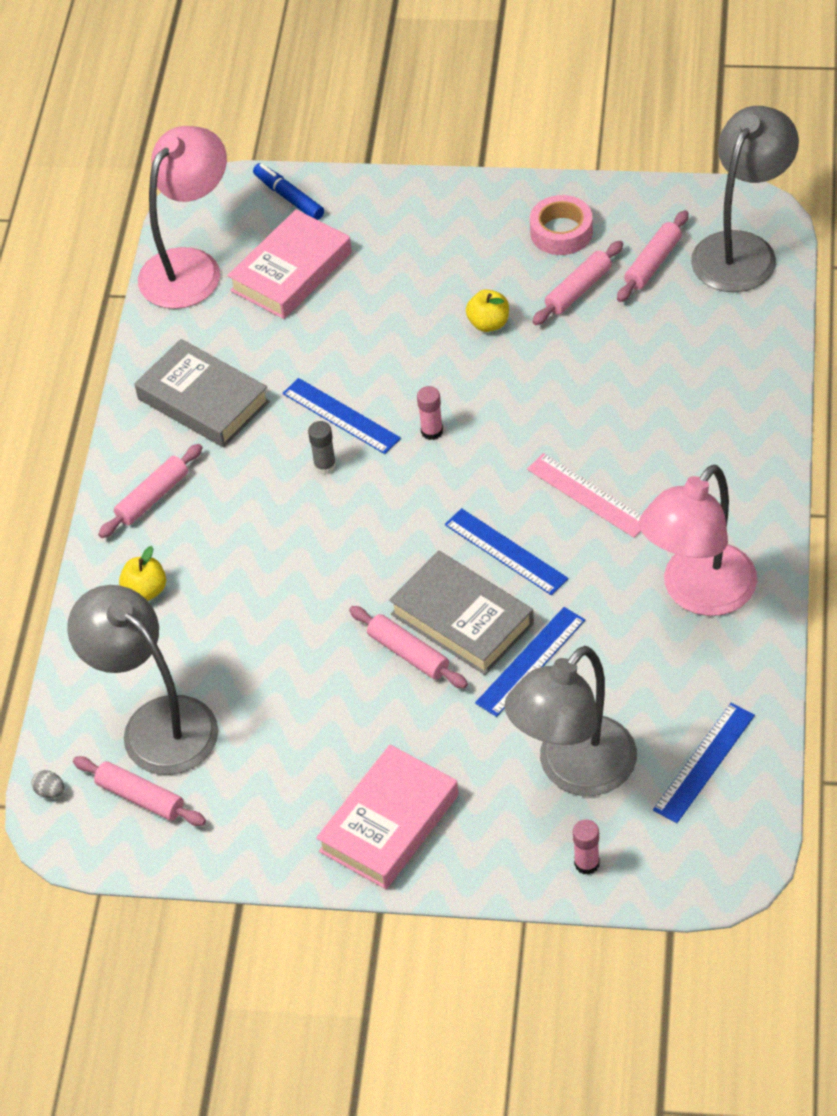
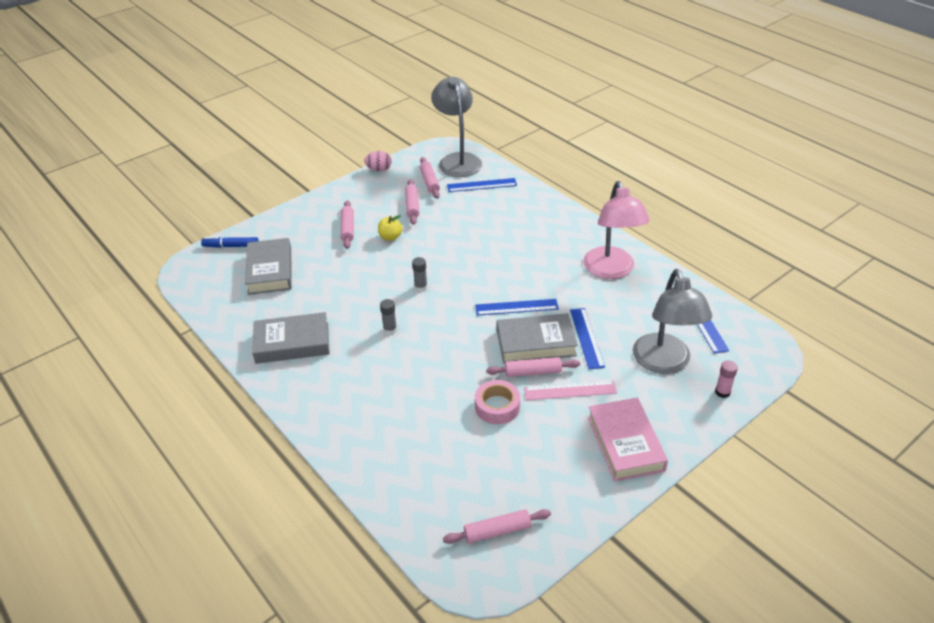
camera: 50 degrees left, 10 degrees down
(50, 791) = (446, 569): grey egg -> none
(145, 590) = (370, 438): yellow apple -> none
(152, 497) = (319, 398): pink rolling pin -> pink rolling pin (347, 229)
(156, 723) = (457, 491): grey lamp -> none
(190, 266) = (213, 297): pink lamp -> none
(291, 271) = (270, 271): pink book -> grey book
(341, 416) = (370, 307): blue ruler -> blue ruler (482, 185)
(432, 431) = (421, 287): pink glue stick -> grey glue stick
(561, 232) = (377, 192): pink tape -> pink tape (497, 406)
(588, 495) = (519, 267): pink ruler -> pink ruler (570, 390)
(612, 191) = (379, 169): none -> pink egg

